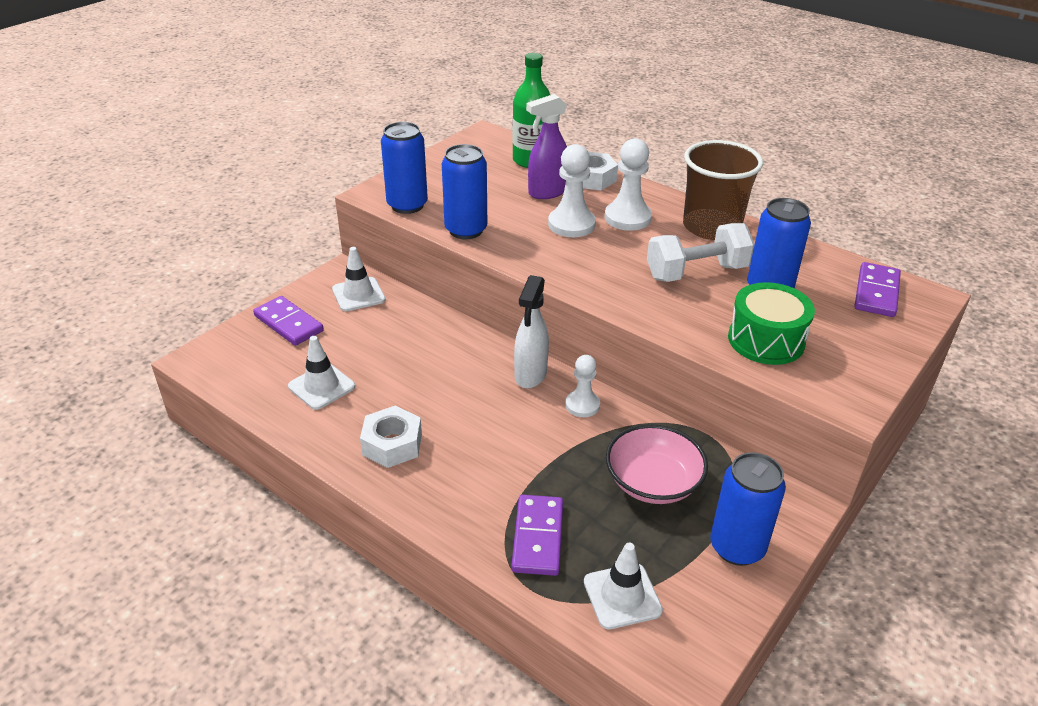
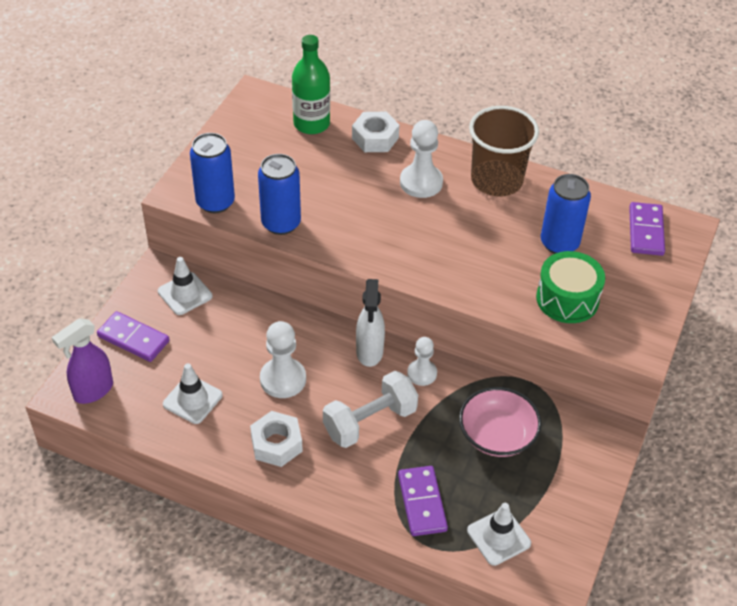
camera: 15 degrees left, 10 degrees up
(547, 192) = (339, 163): purple spray bottle -> purple spray bottle (93, 391)
(571, 224) = (373, 199): white pawn -> white pawn (283, 379)
(696, 272) = (496, 236): white dumbbell -> white dumbbell (370, 422)
(737, 547) = (573, 478): blue can -> none

